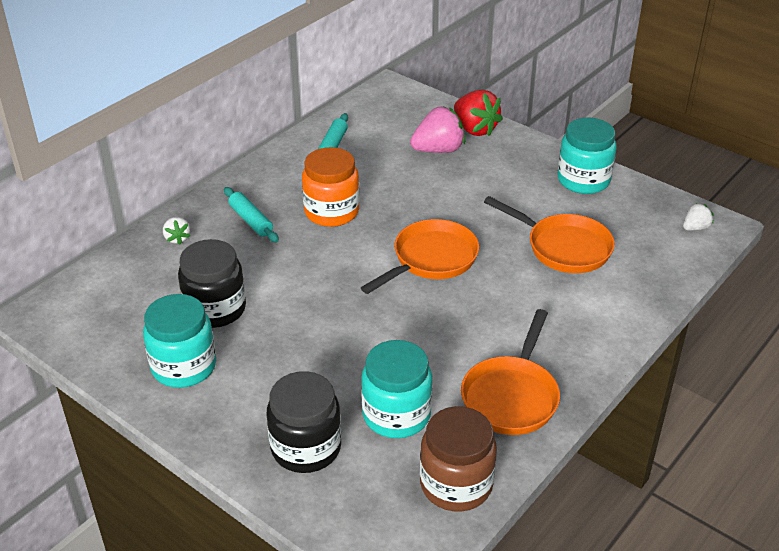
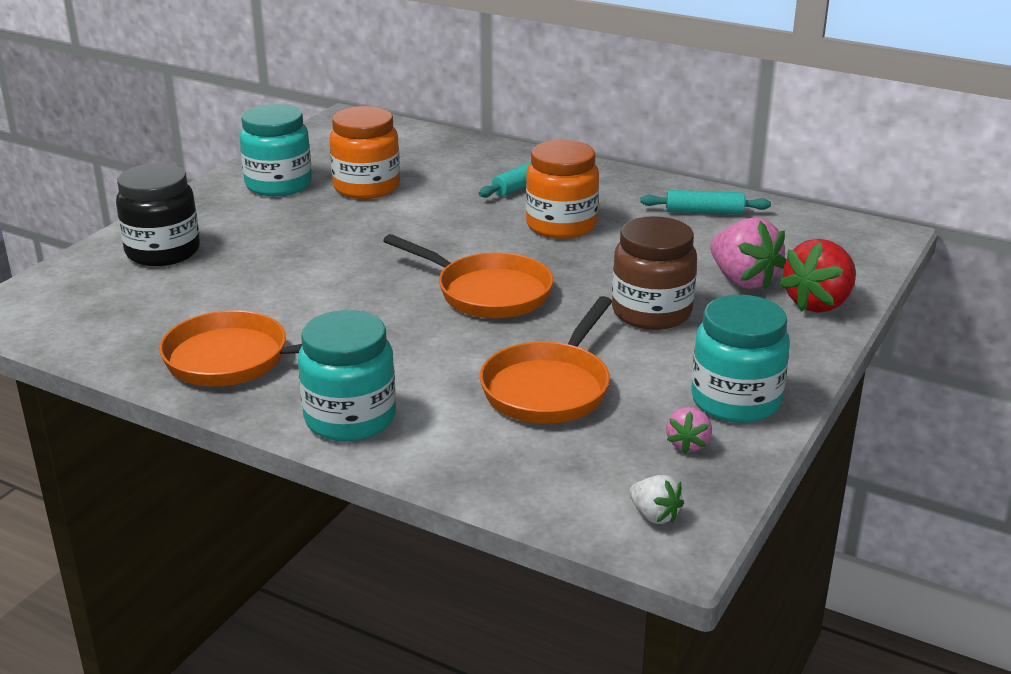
camera: 80 degrees right, 10 degrees down
(177, 238) = (478, 155): white strawberry -> none
(215, 309) = (366, 187): black jar -> orange jar
(396, 415) = (207, 293): turquoise jar -> turquoise jar (350, 418)
(456, 484) = (99, 334): brown jar -> brown jar (651, 312)
(627, 205) = (688, 444): none -> pink strawberry

